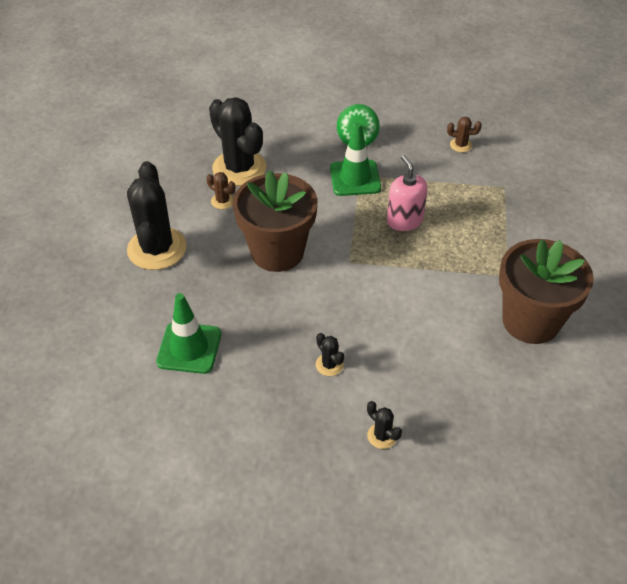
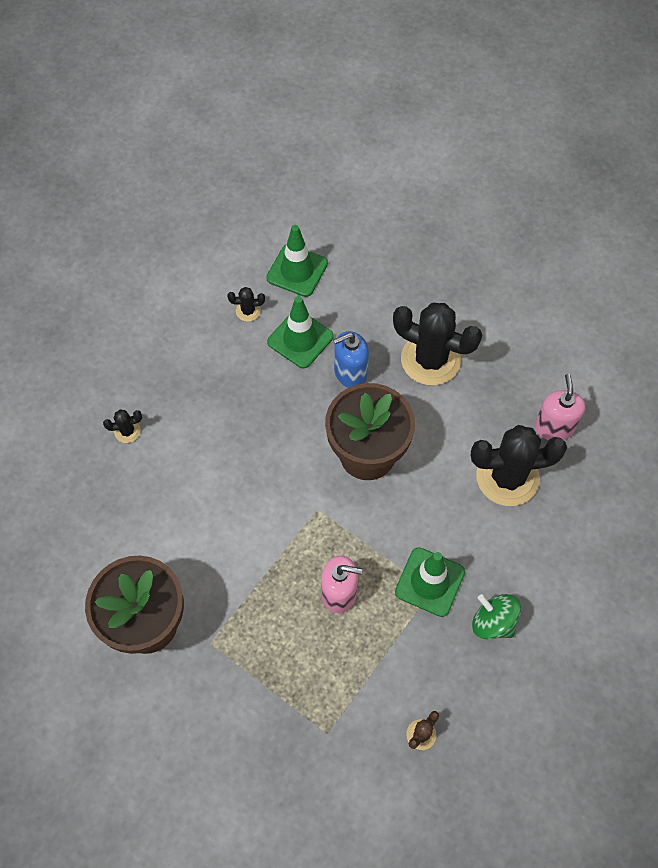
camera: 120 degrees right, 15 degrees up
(106, 389) = (297, 271): none -> green traffic cone
(178, 159) = (554, 427): none -> pink soap dispenser
(204, 296) = (350, 372): none -> blue soap dispenser
(222, 201) = (465, 440): brown cactus -> none
(329, 365) = (216, 430): black cactus -> black cactus (248, 311)

